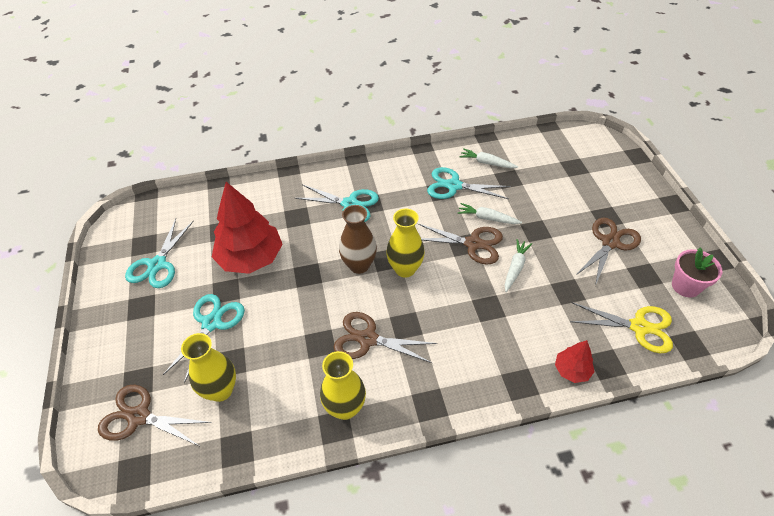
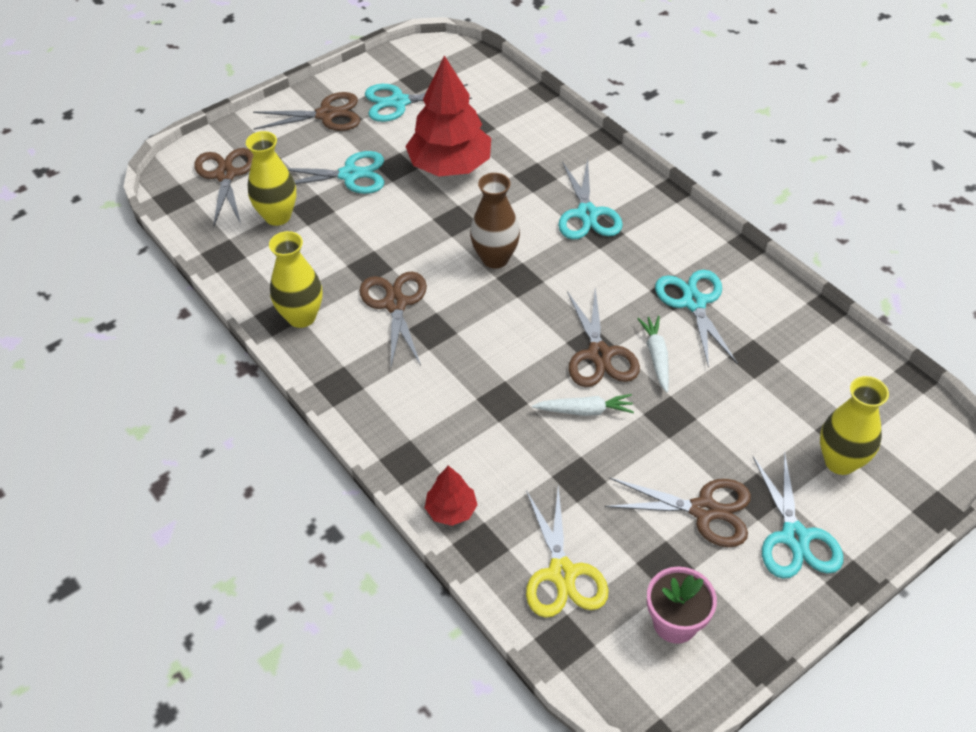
camera: 65 degrees right, 0 degrees up
(129, 316) = (326, 115): none -> brown scissors
(405, 269) = (515, 301): yellow vase -> yellow vase (840, 461)
(487, 163) = (769, 325): white carrot -> none
(639, 213) = (795, 537): none -> turquoise scissors

